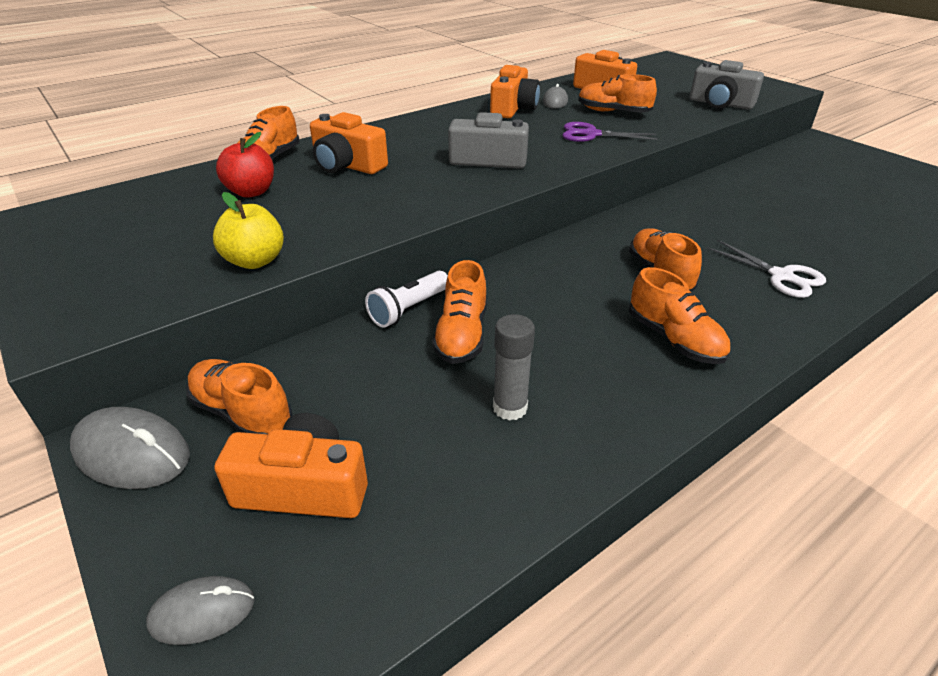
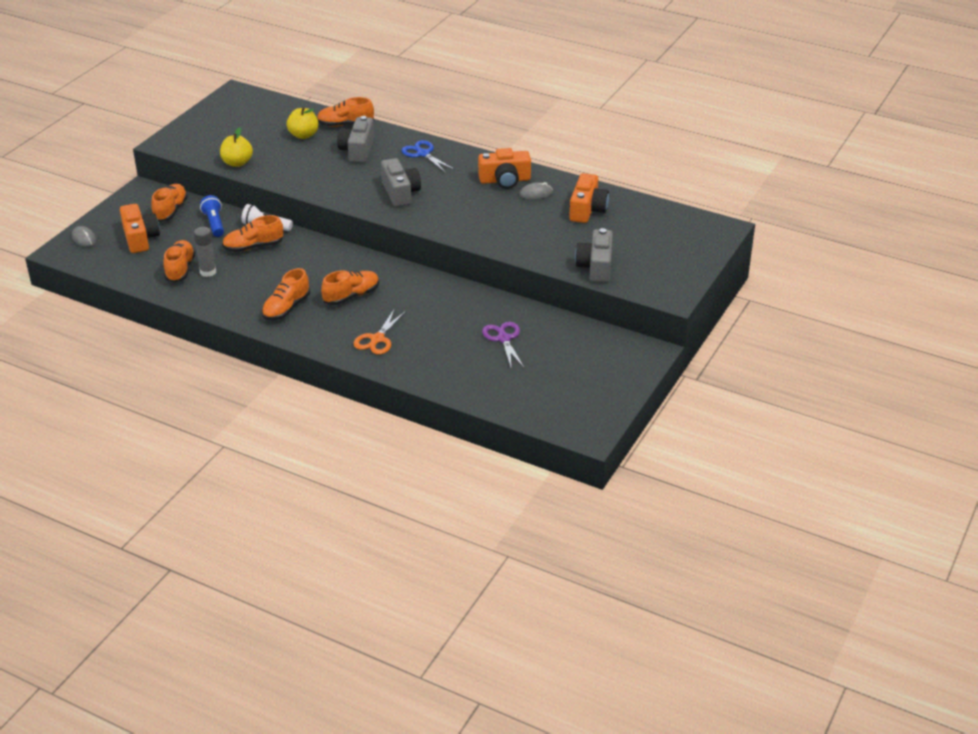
camera: 65 degrees right, 0 degrees up
(132, 453) = (138, 197): grey mouse -> none
(251, 192) = (303, 135): red apple -> yellow apple
(347, 165) = (357, 150): orange camera -> grey camera
(347, 364) = (214, 223): none -> blue flashlight
(407, 133) = (423, 154): none -> blue scissors
(591, 134) = (476, 220): purple scissors -> purple scissors (504, 339)
(613, 112) = (532, 222): orange shoe -> orange shoe (180, 269)
(781, 276) = (377, 339): white scissors -> orange scissors

